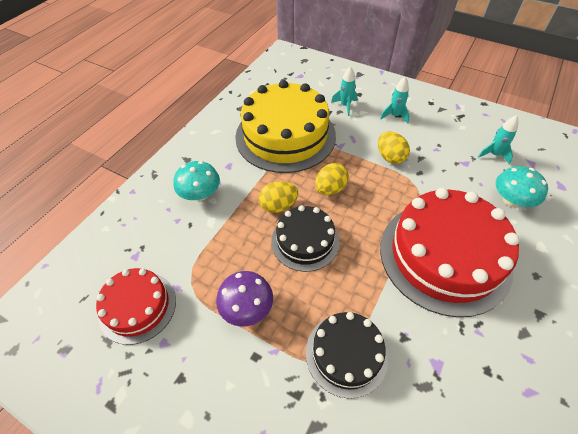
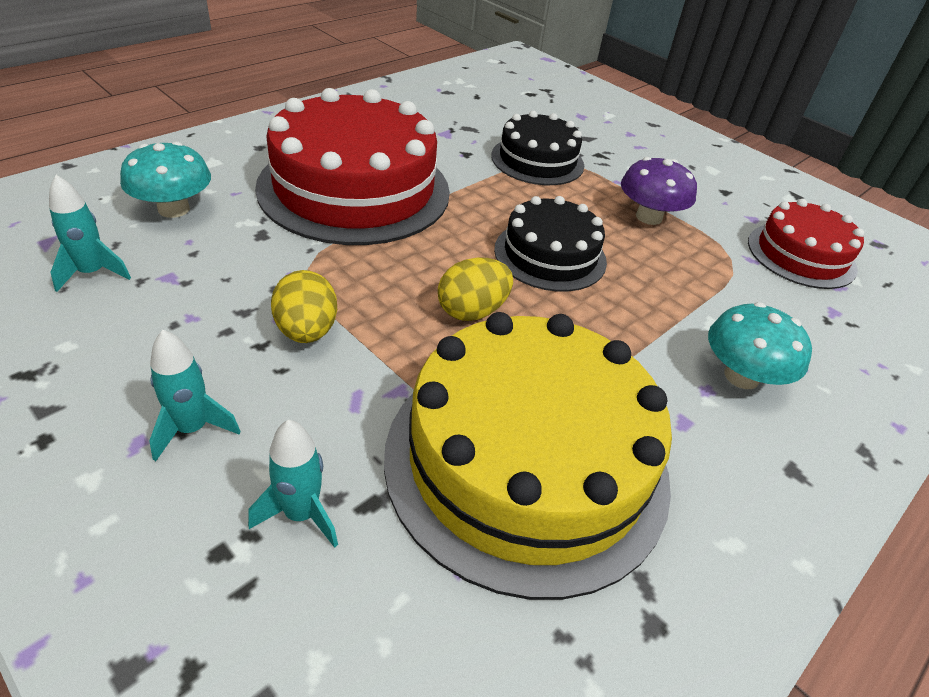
camera: 170 degrees left, 10 degrees down
(278, 206) = (582, 312): yellow egg -> none

